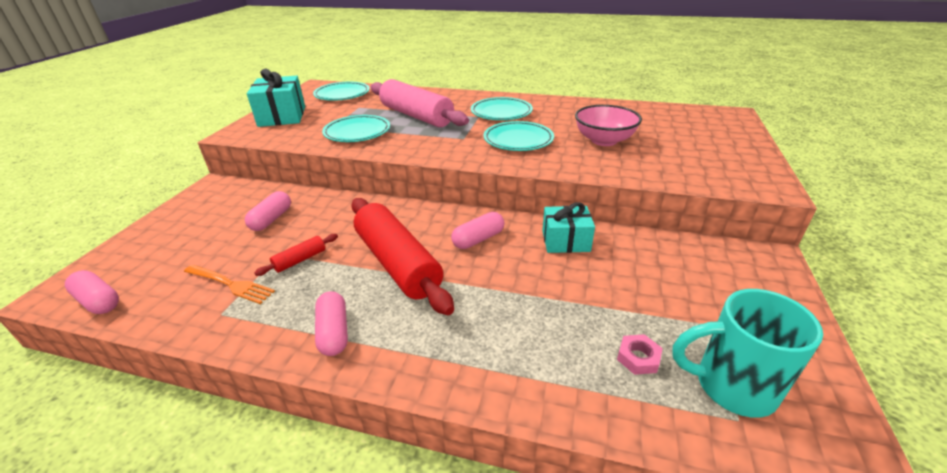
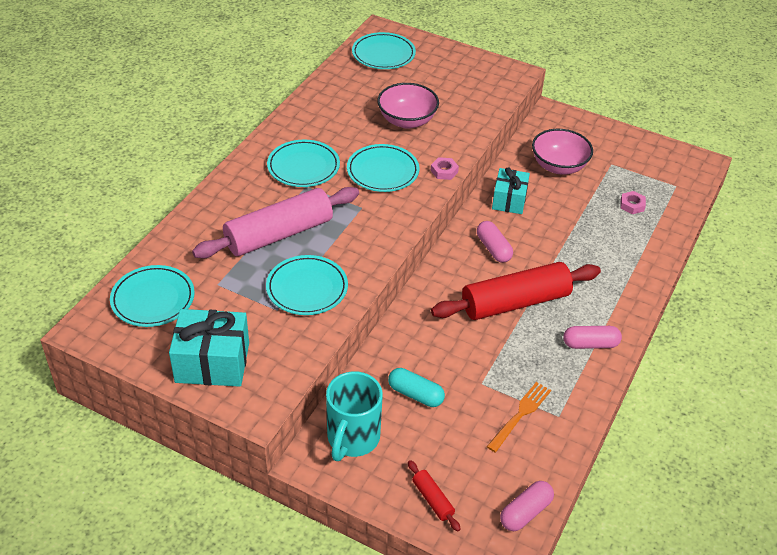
camera: 80 degrees left, 10 degrees up
(271, 219) = (415, 394): pink capsule -> turquoise capsule
(300, 260) = (495, 367): red rolling pin -> red rolling pin (432, 499)
(541, 166) = (444, 171): none -> pink nut
(662, 273) = (558, 166): none -> pink bowl
(695, 119) = (383, 54): none -> turquoise plate
(731, 386) = (655, 179): turquoise mug -> turquoise mug (352, 439)

